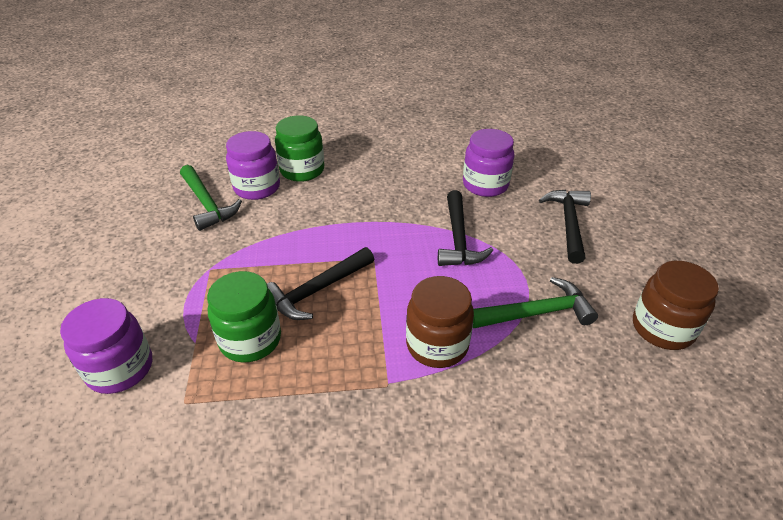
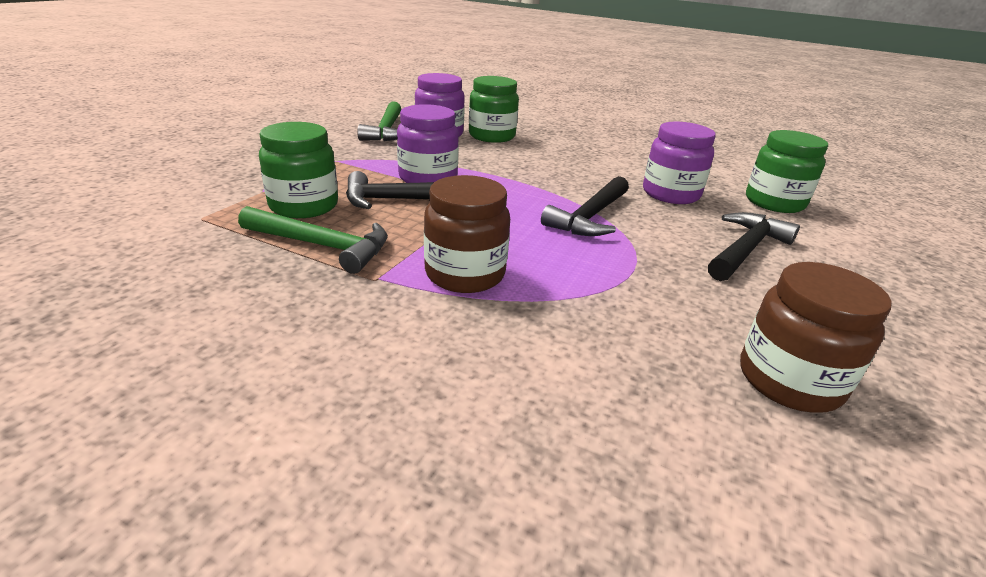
camera: 30 degrees right, 10 degrees down
(120, 368) = (191, 184): purple jar -> purple jar (428, 178)
(537, 313) = (614, 297): green hammer -> green hammer (322, 246)
(549, 163) = (774, 202): none -> green jar

